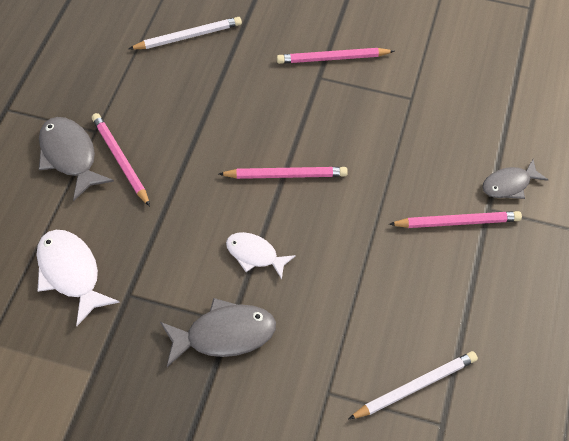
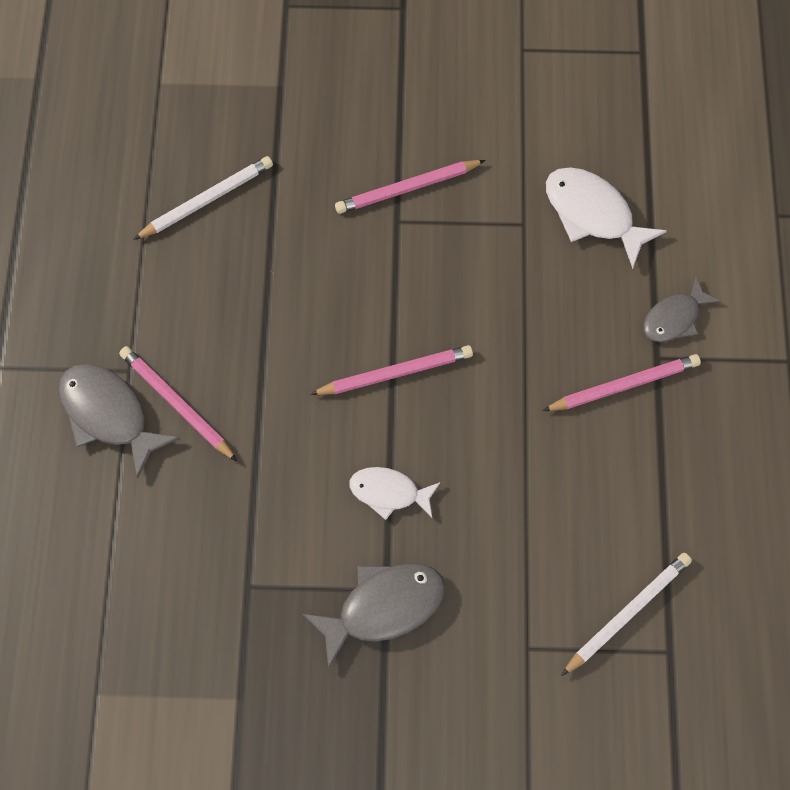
camera: 15 degrees left, 10 degrees up
(71, 273) = (167, 576): white fish -> white fish (593, 214)

